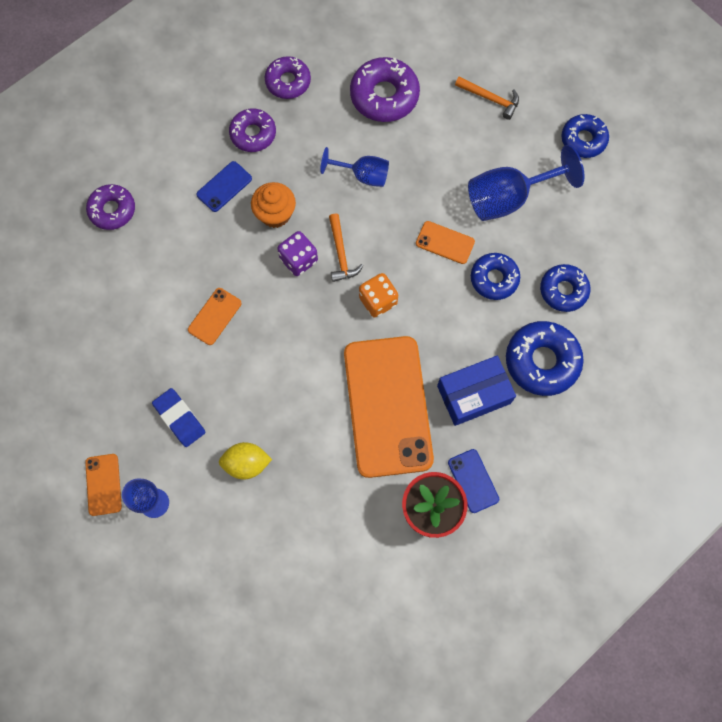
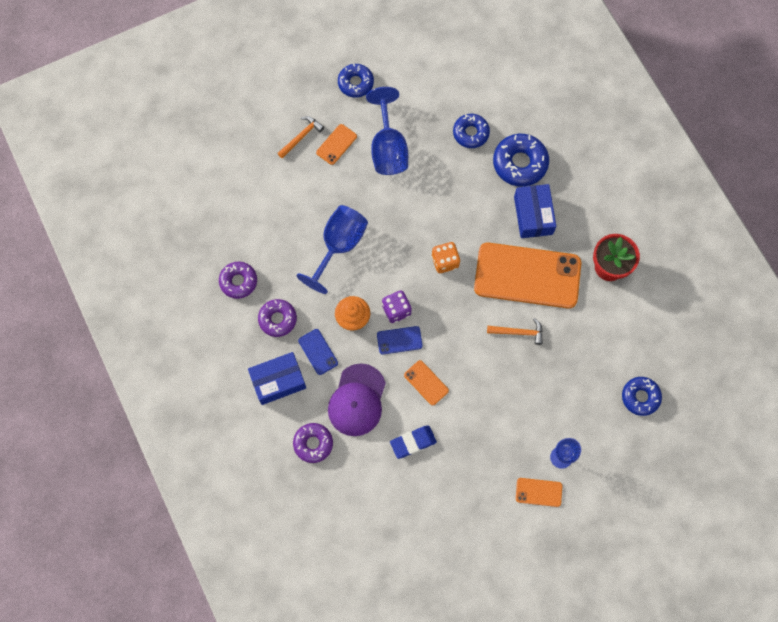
camera: 75 degrees left, 0 degrees up
(175, 244) = (357, 400): none -> purple cap
(179, 154) = (278, 381): none -> blue box
(179, 418) = (501, 426): blue eraser -> blue eraser (413, 442)
(246, 463) = (547, 384): yellow lemon -> none
(341, 254) = (400, 278): orange hammer -> orange hammer (518, 332)
(363, 175) = (339, 246): blue goblet -> blue goblet, size x1.63
(384, 96) = (274, 212): purple donut -> none
(445, 242) = (411, 202): orange phone -> orange phone (336, 144)
(473, 481) = (594, 233): blue phone -> blue phone (399, 340)
(494, 279) = (449, 177): blue donut -> blue donut (640, 397)

